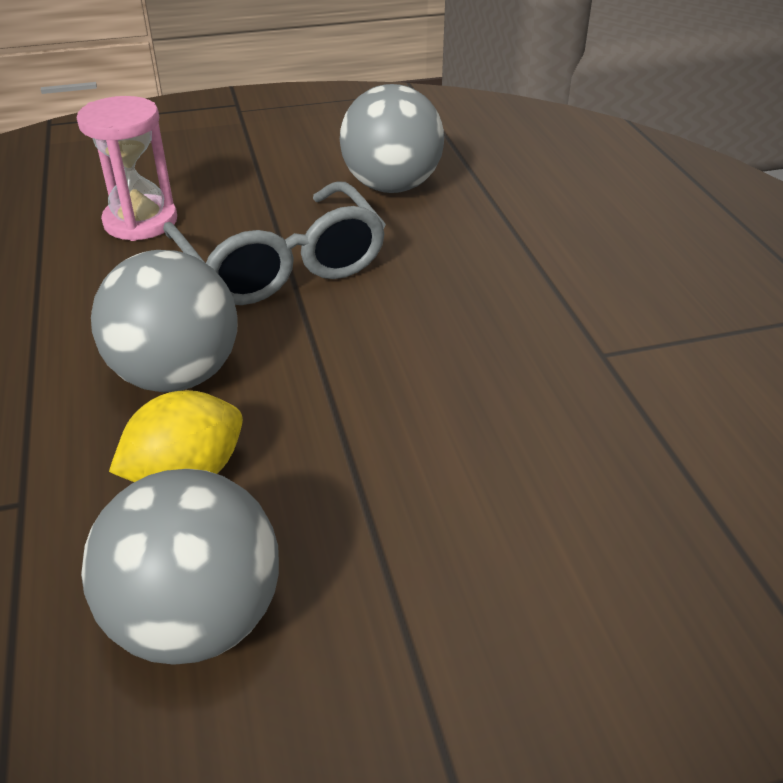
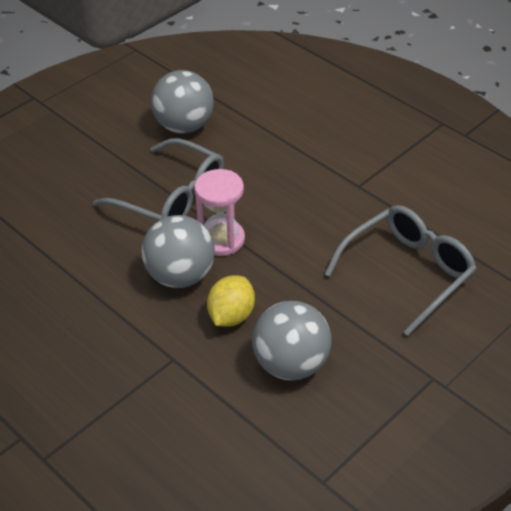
camera: 30 degrees left, 5 degrees up
(140, 222) = (67, 202): pink hourglass -> pink hourglass (221, 239)
(586, 545) = (408, 272): none -> grey glasses

